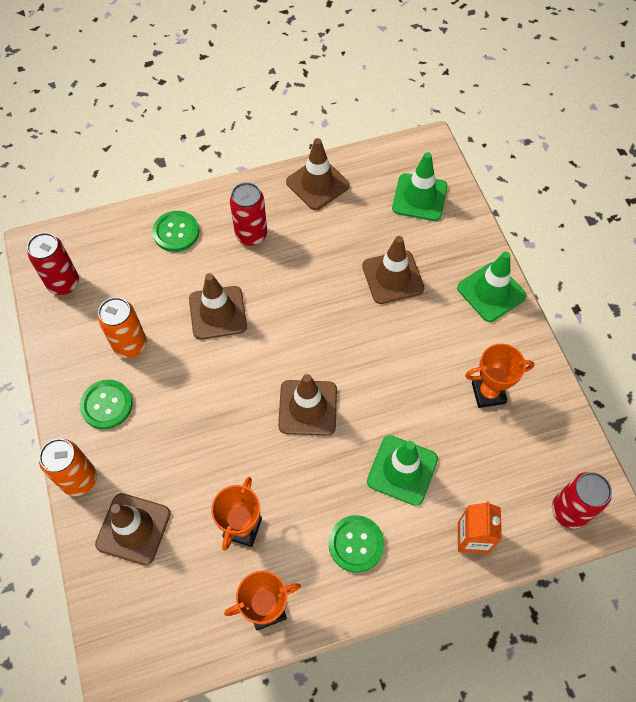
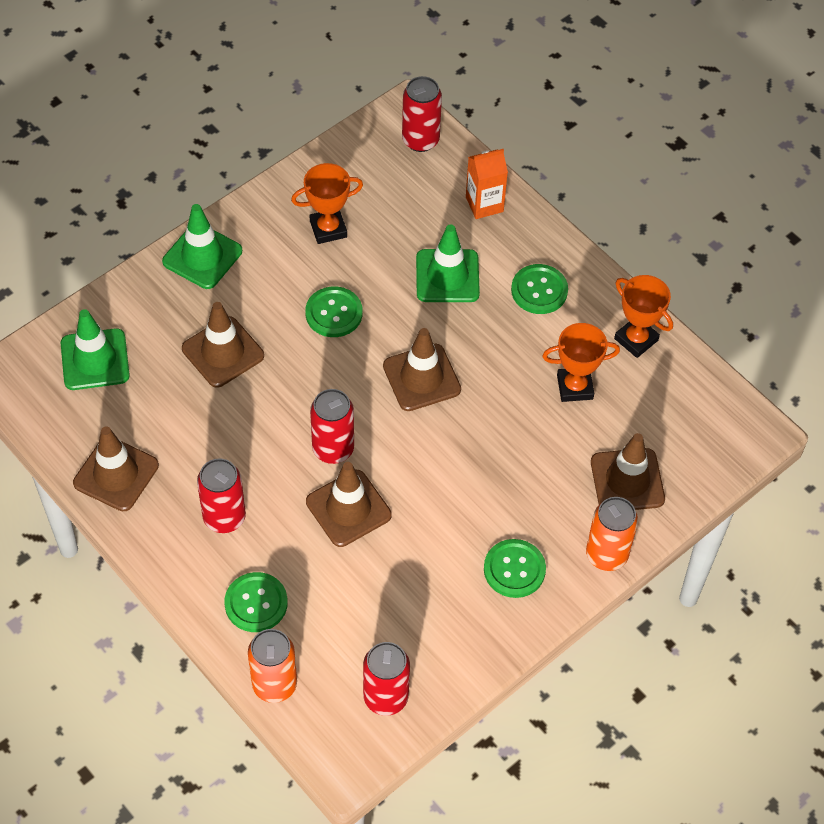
camera: 115 degrees left, 5 degrees down
(130, 345) = (432, 580): orange can -> orange can (274, 684)
(273, 320) = (333, 449): none -> red can
(398, 366) = (334, 313): none -> green button
(488, 393) = (328, 229): orange trophy -> orange trophy turned 75 degrees counterclockwise

